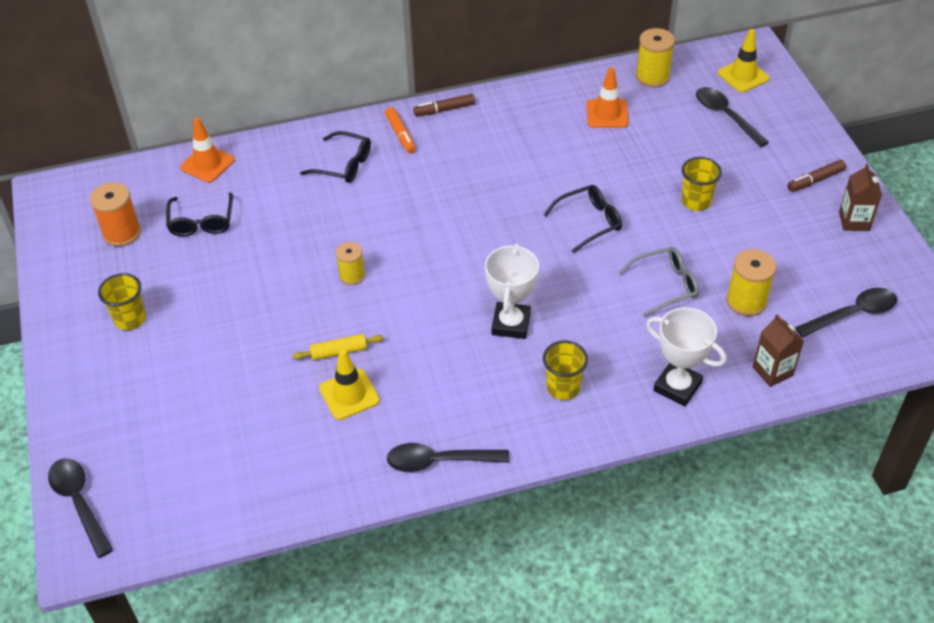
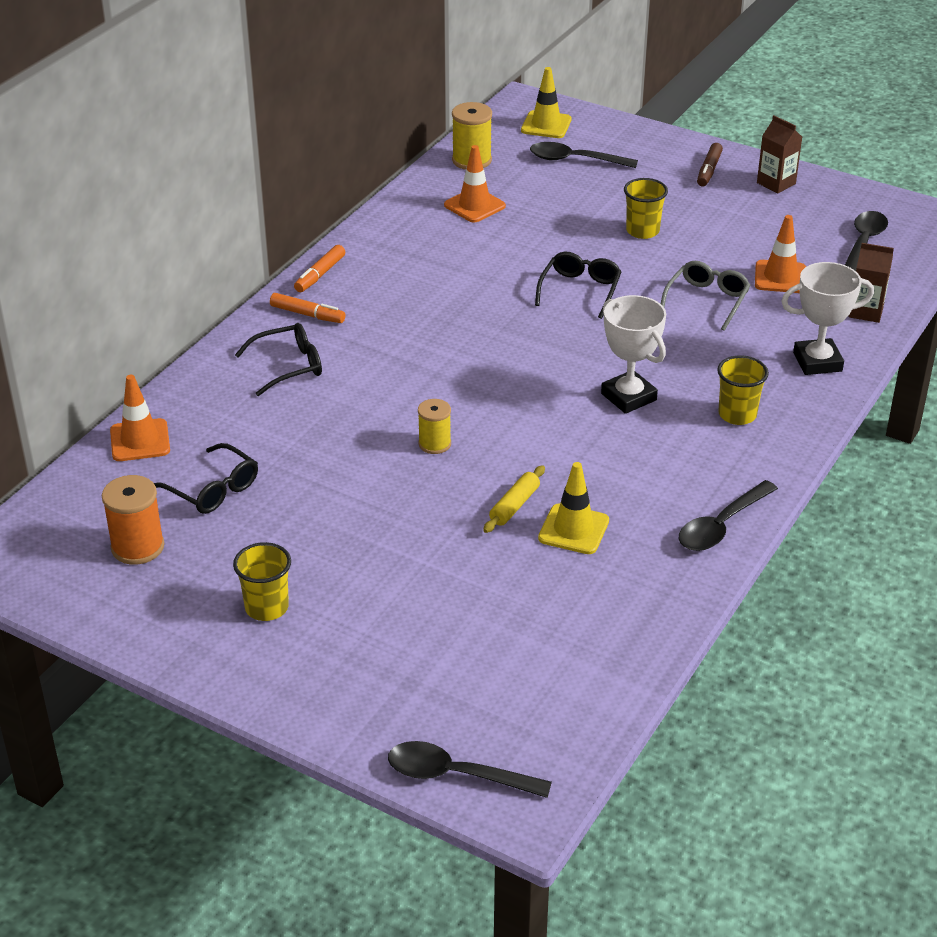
camera: 45 degrees left, 10 degrees down
(444, 110) = (320, 275): brown marker -> orange marker
(746, 301) = (780, 277): yellow spool -> orange traffic cone

